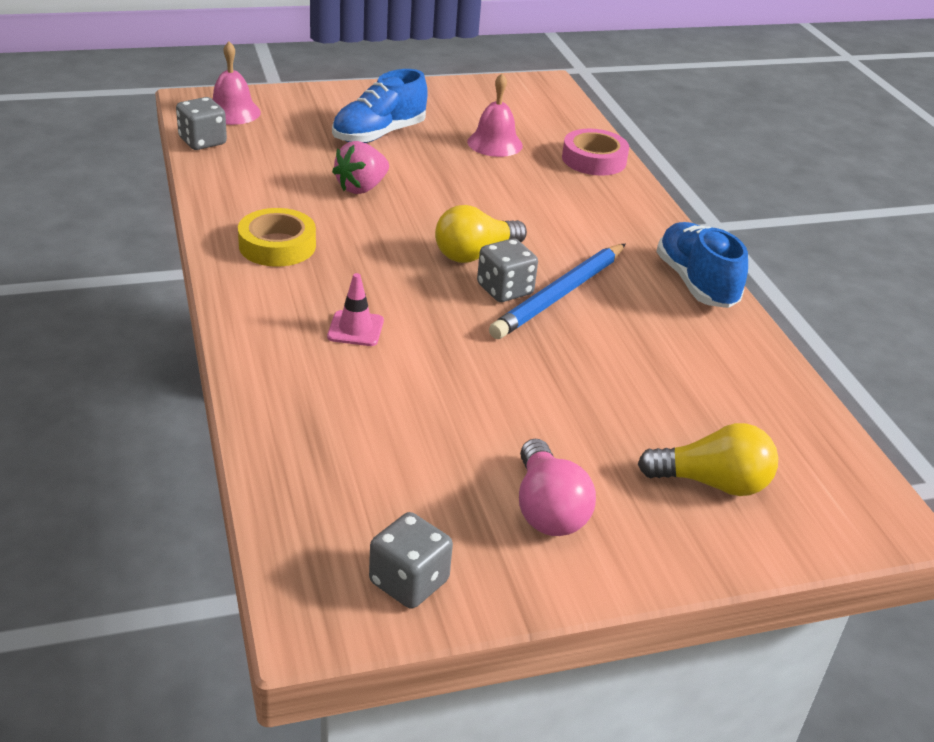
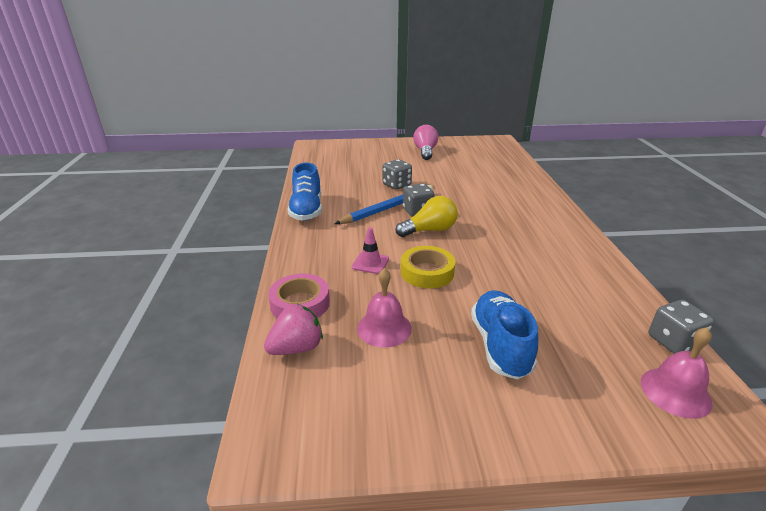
camera: 165 degrees left, 5 degrees down
(277, 245) = (555, 240): yellow tape -> yellow tape (427, 272)
(355, 329) = (498, 199): pink traffic cone -> pink traffic cone (370, 263)
(361, 188) = (508, 281): pink strawberry -> pink strawberry (296, 348)
(379, 134) = (500, 345): blue shoe -> blue shoe turned 60 degrees counterclockwise
(409, 582) = (472, 143): grey dice -> grey dice (396, 185)
(712, 483) = (364, 153): yellow light bulb -> none

